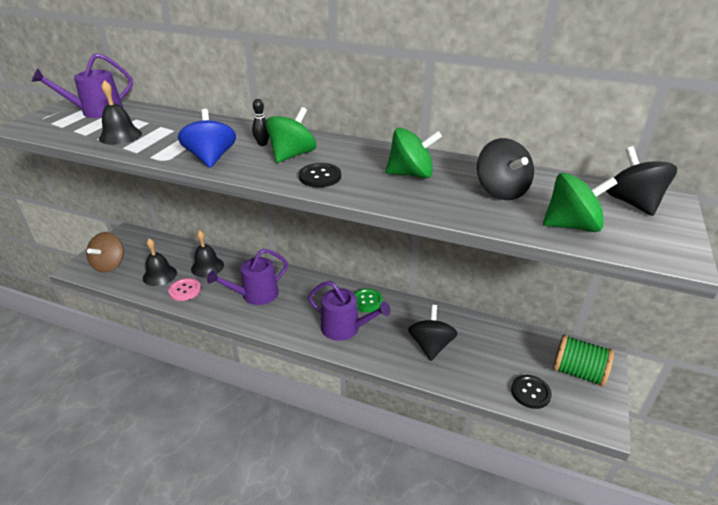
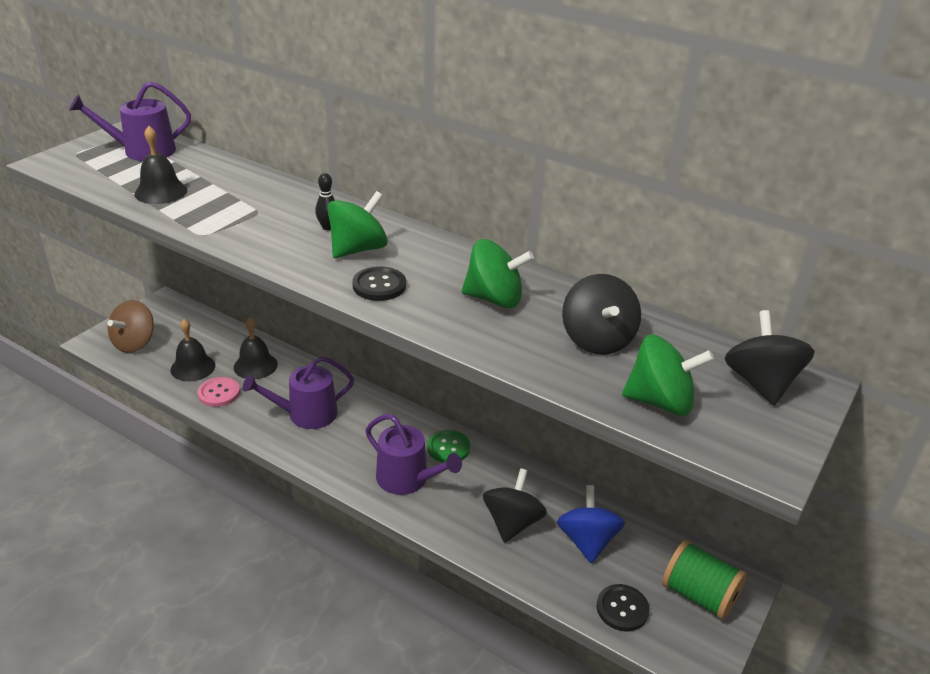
camera: 10 degrees right, 0 degrees up
(211, 158) = (258, 240): blue spinning top -> blue spinning top (587, 541)

